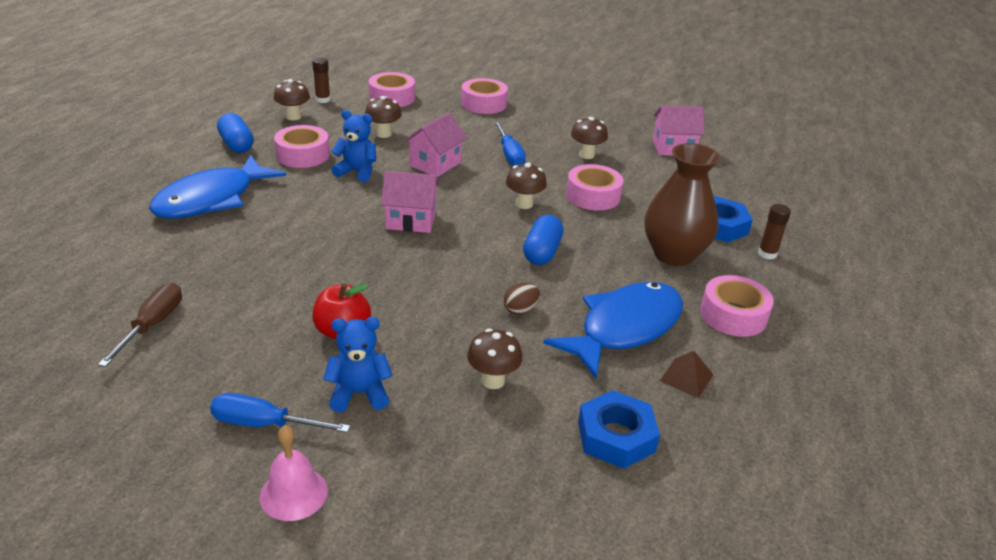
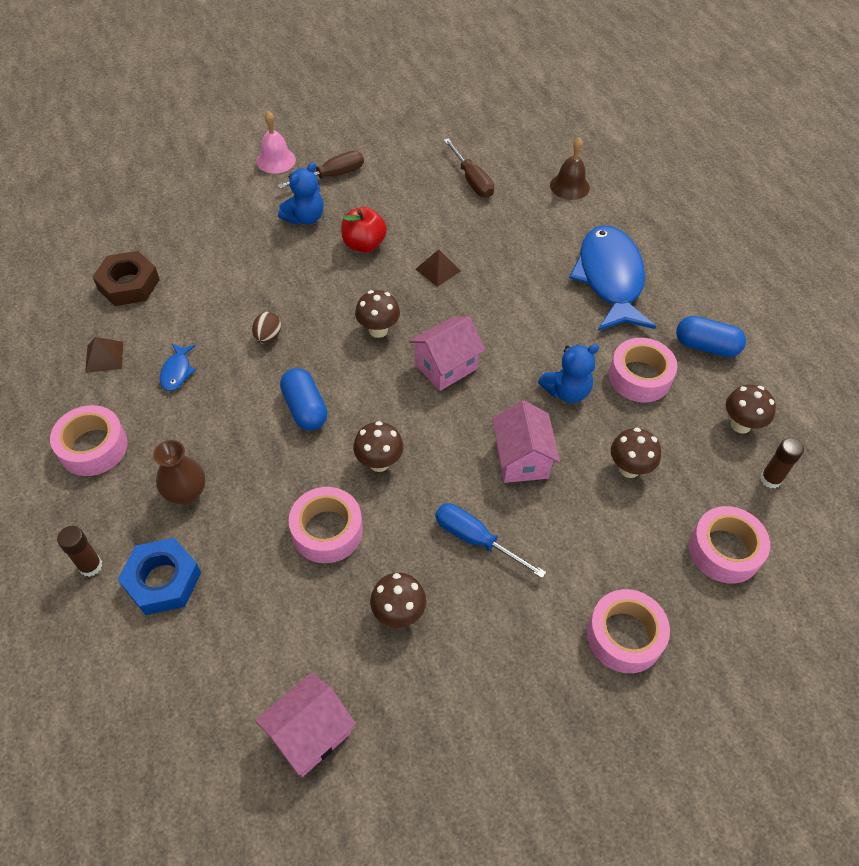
camera: 140 degrees right, 20 degrees up
(93, 267) = (569, 186): none -> brown bell
(264, 424) = (332, 175): blue screwdriver -> brown screwdriver
(316, 275) = (438, 270): none -> brown pyramid
(493, 380) = (235, 272): brown mushroom -> brown mushroom (378, 330)
(616, 437) = (128, 284): blue nut -> brown nut
(624, 328) = (177, 372): blue fish -> blue fish, size x0.40
(674, 254) = (186, 493): brown vase -> brown vase, size x0.58

